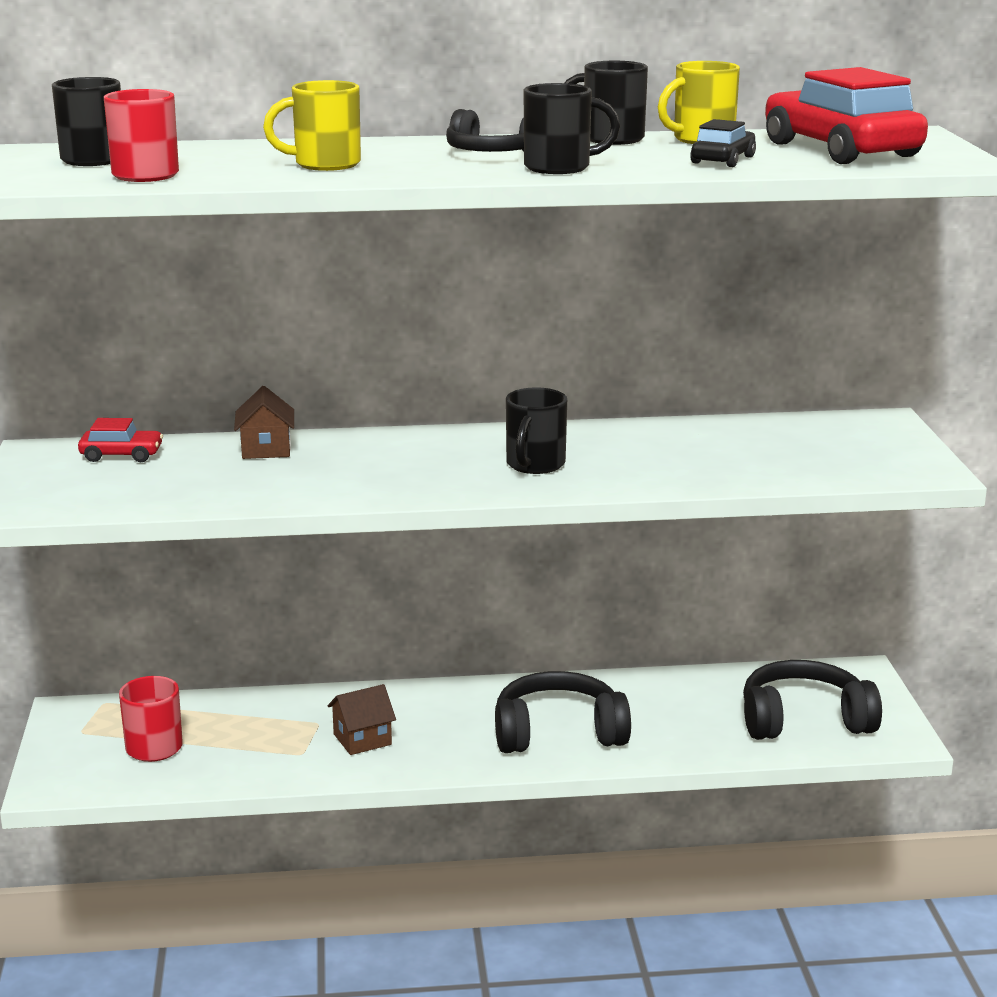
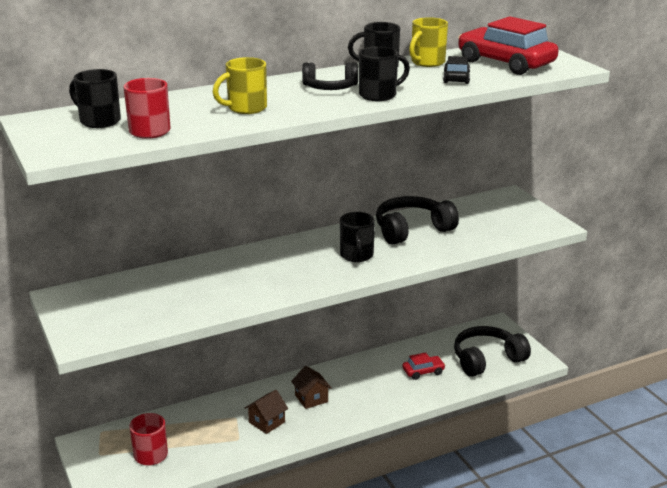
camera: 20 degrees left, 5 degrees up
(121, 455) = (115, 290): red car -> red car (423, 371)
(266, 449) = (198, 271): brown house -> brown house (311, 398)
(558, 733) = (369, 394): black headphones -> black headphones (412, 230)

